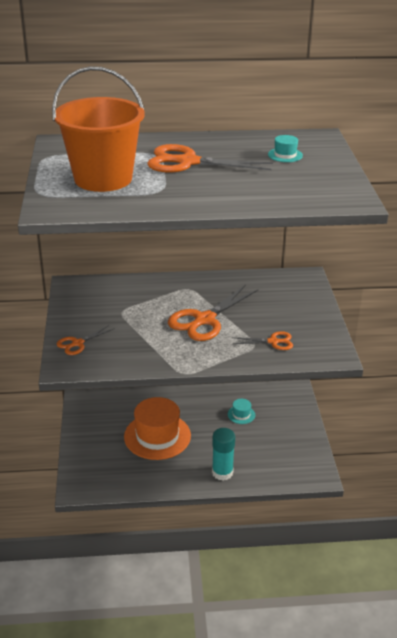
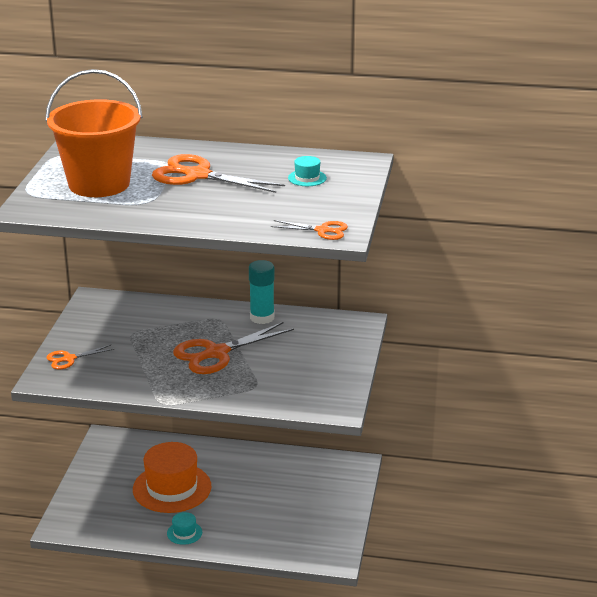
camera: 15 degrees right, 5 degrees down
(222, 472) = (226, 537): turquoise glue stick -> turquoise glue stick (262, 317)
(241, 414) = (279, 480): turquoise hat -> turquoise hat (184, 533)
(273, 342) = (278, 385): orange scissors -> orange scissors (322, 230)

